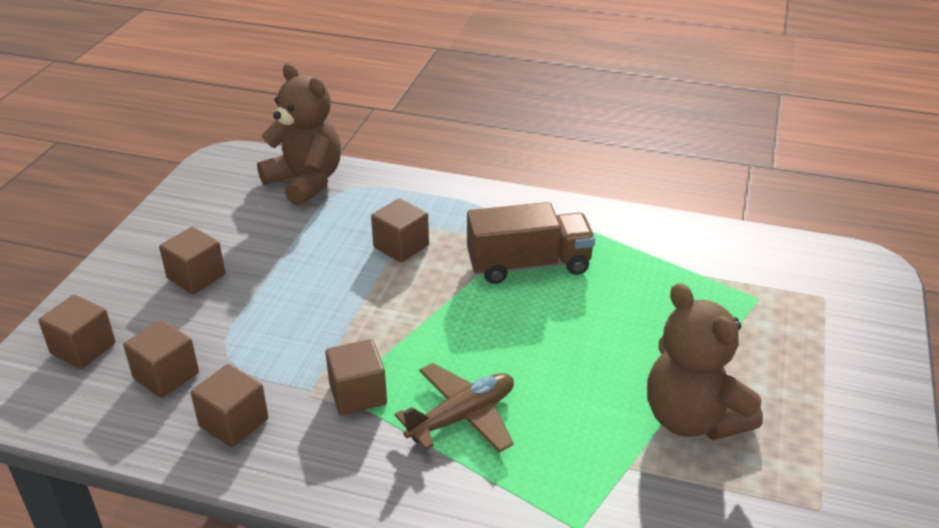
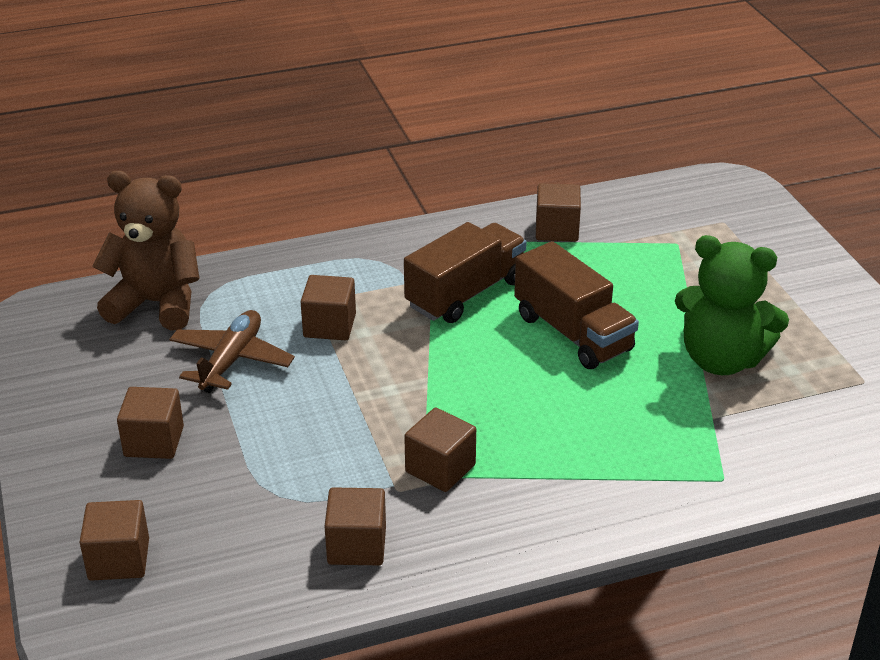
camera: 35 degrees left, 0 degrees up
(166, 375) = (240, 540): brown cube -> brown cube (556, 230)
(462, 417) = (548, 443): brown plane -> brown plane (231, 360)
(582, 335) = (572, 333): none -> brown truck
(692, 419) = (721, 359): brown teddy bear -> green teddy bear

